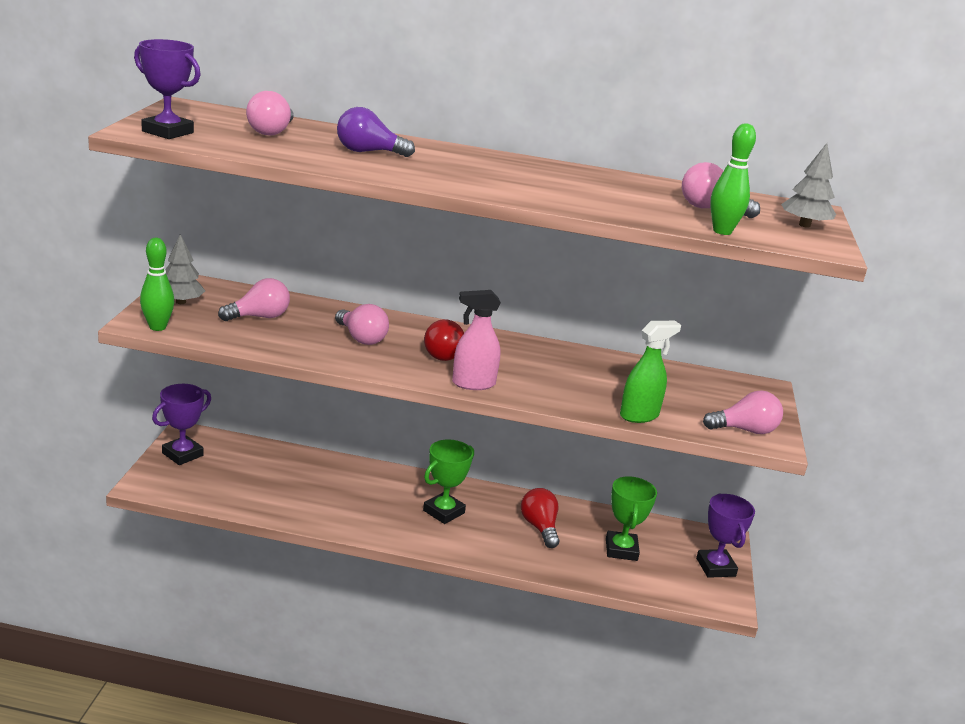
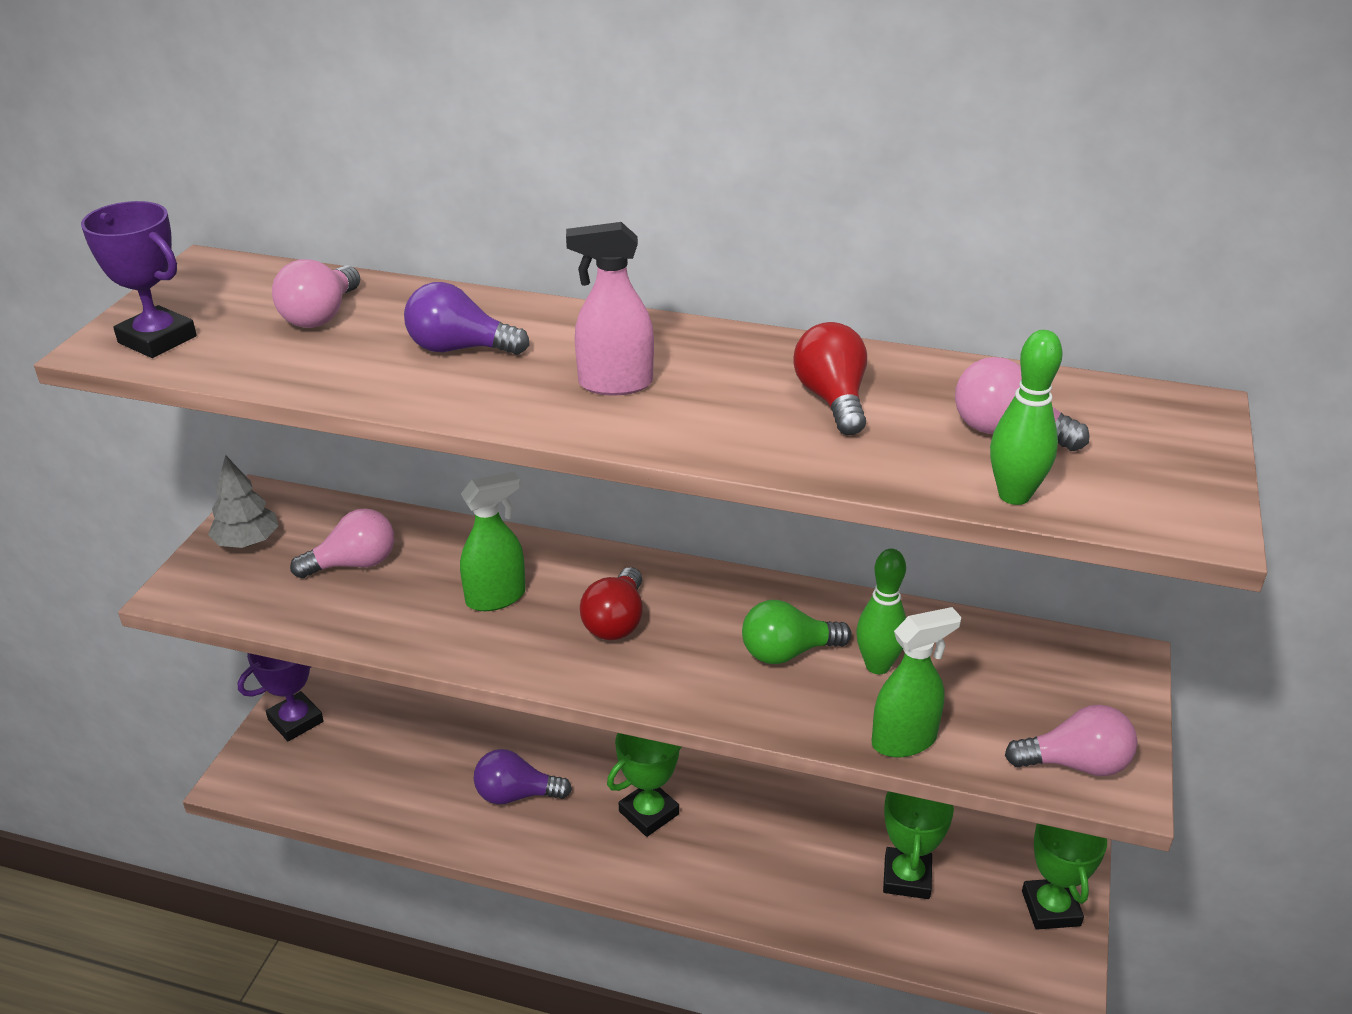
camera: 10 degrees right, 10 degrees up
(157, 327) = (203, 598): green bowling pin -> green bowling pin (877, 665)
(349, 499) = (516, 794): none -> purple light bulb
(361, 338) = (496, 597): pink light bulb -> green spray bottle
(473, 384) = (649, 686): pink spray bottle -> pink spray bottle (614, 384)
(539, 527) = (787, 838): red light bulb -> red light bulb (832, 399)
(558, 373) = (787, 652): none -> green light bulb
(715, 567) = (1051, 908): purple trophy -> green trophy
(804, 225) = (1169, 458): grey tree -> none

